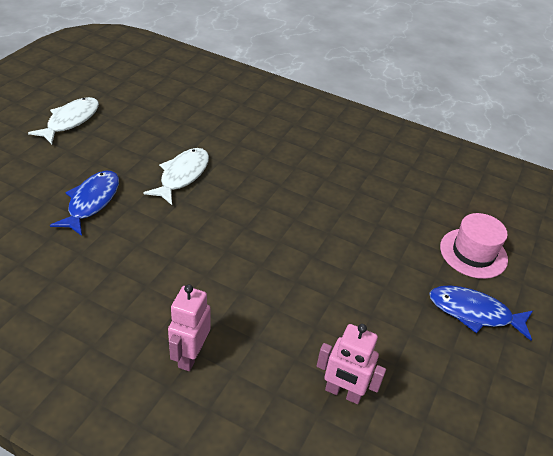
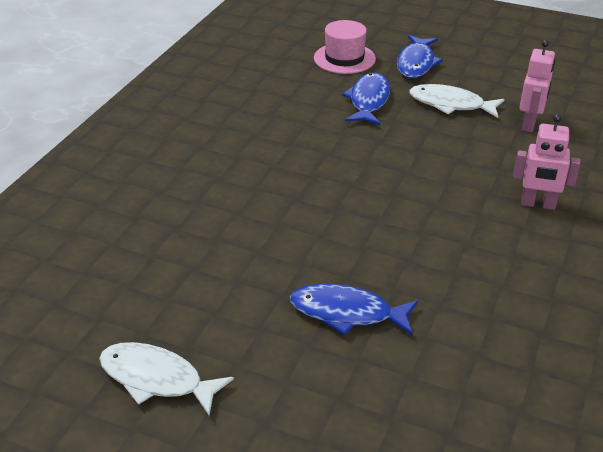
camera: 90 degrees left, 5 degrees down
(182, 175) = (273, 241): white fish -> white fish (450, 104)
(387, 259) = (368, 101): none -> blue fish

